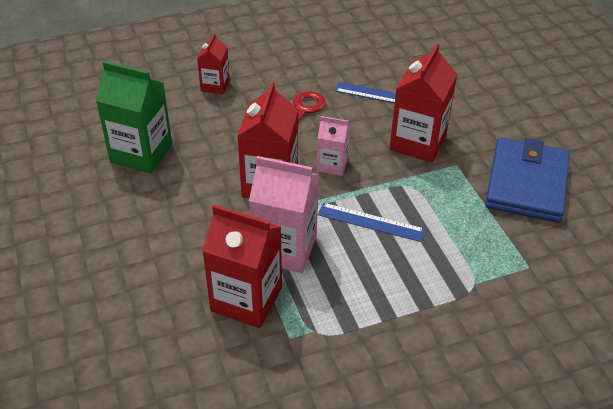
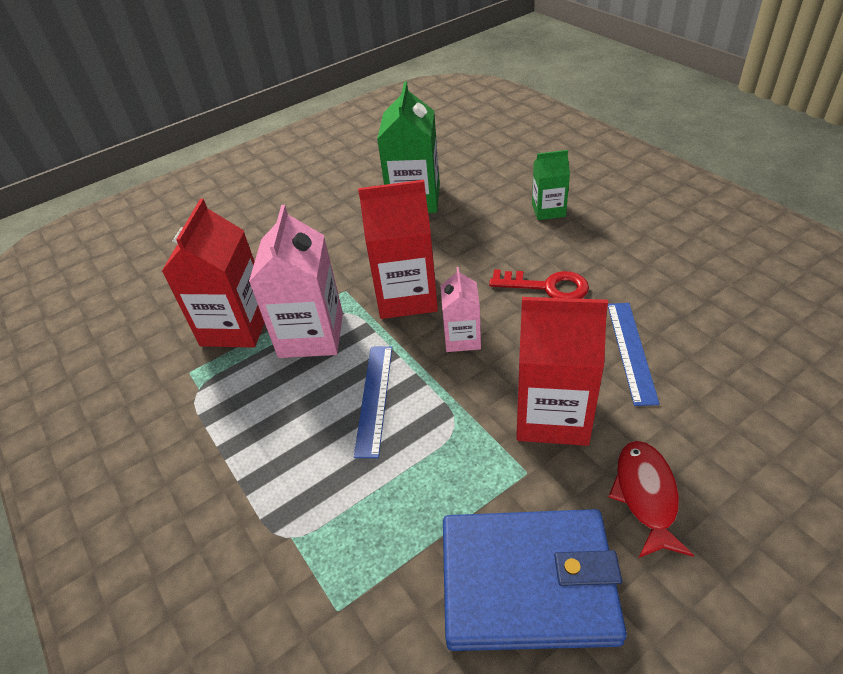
camera: 80 degrees right, 0 degrees up
(215, 85) = (548, 210): red carton -> green carton
(485, 125) = (646, 495): none -> red fish

